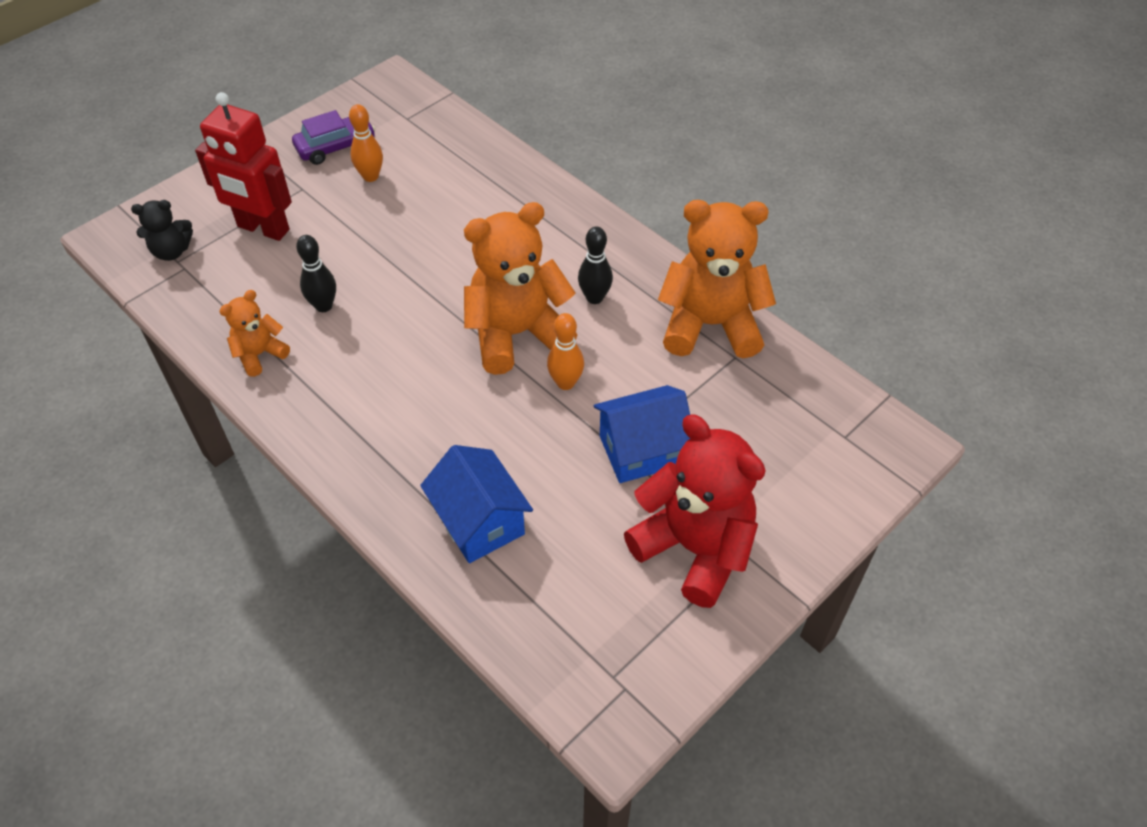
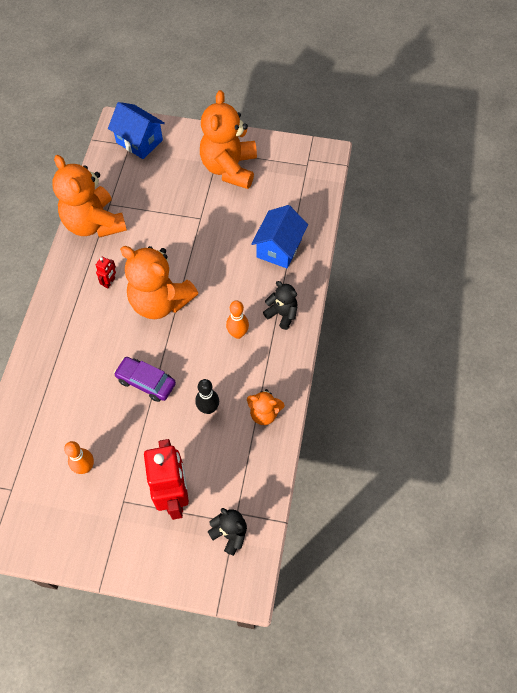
camera: 125 degrees left, 10 degrees up
(336, 147) = (69, 513): purple car -> purple car (146, 382)
(369, 456) = (282, 314): none -> black teddy bear
(565, 383) = (176, 262): orange bowling pin -> orange bowling pin (238, 333)
(594, 298) = (109, 282): black bowling pin -> red robot
(642, 450) = (193, 211): blue house -> blue house (139, 141)
(694, 548) = (229, 168): red teddy bear -> orange teddy bear

